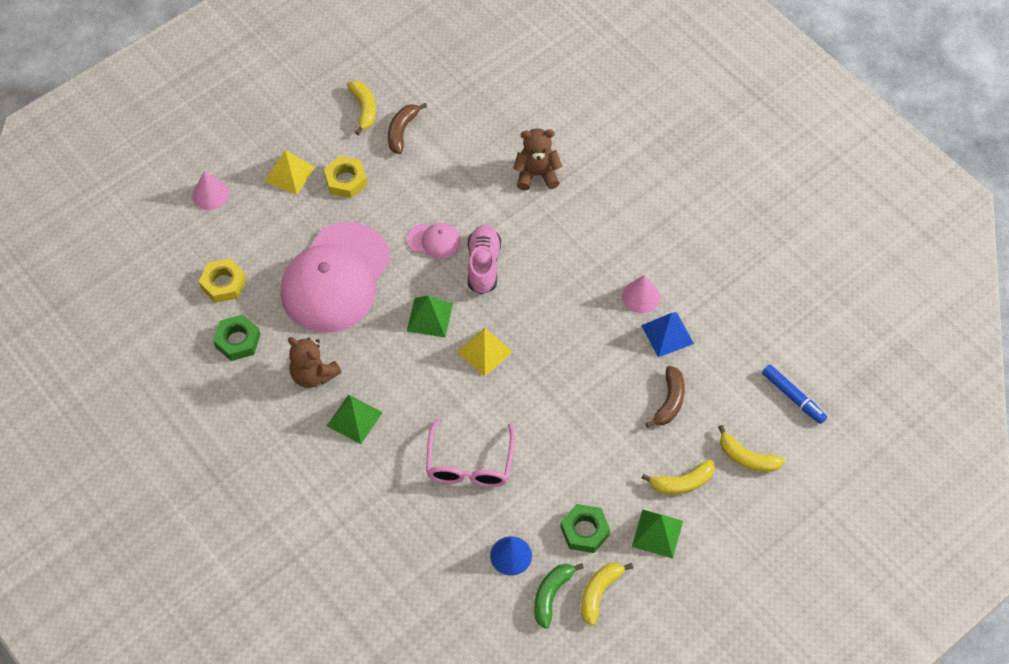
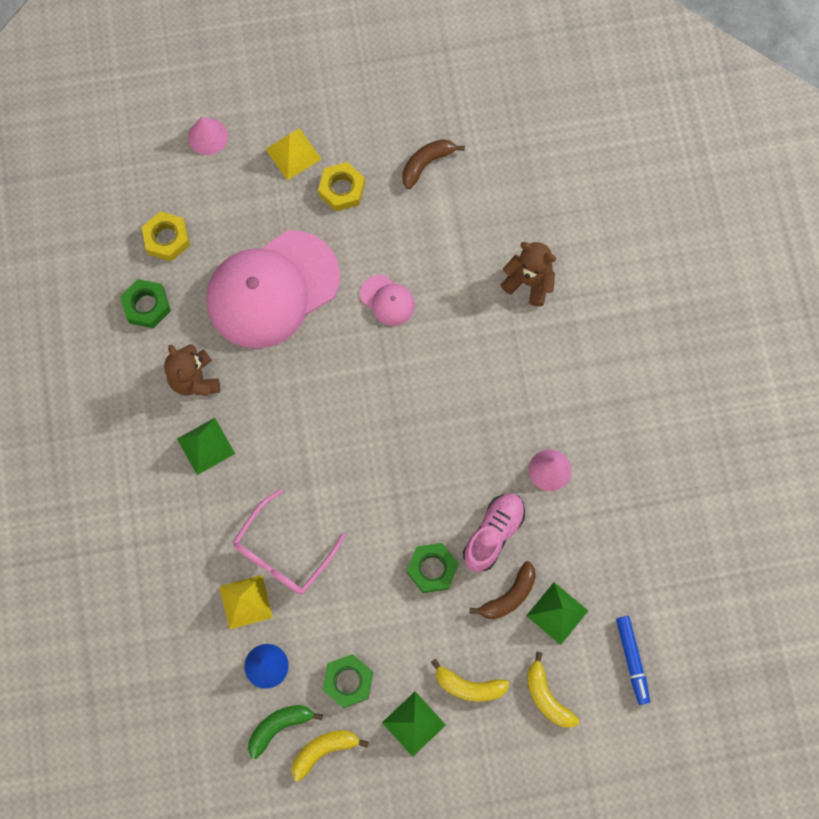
camera: 30 degrees right, 15 degrees up
(364, 109) = (404, 119): yellow banana -> none
(429, 317) = (335, 379): green pyramid -> green pyramid (557, 613)
(483, 265) = (418, 352): pink shoe -> pink shoe (493, 534)
(484, 351) = (365, 444): yellow pyramid -> yellow pyramid (245, 602)
(597, 413) = (432, 569): none -> green nut
(667, 334) = (551, 524): blue pyramid -> none

